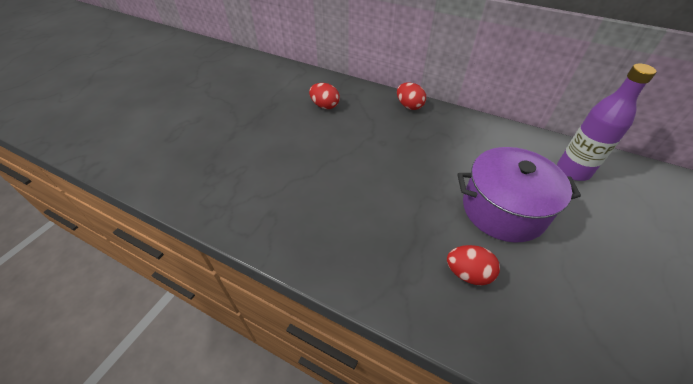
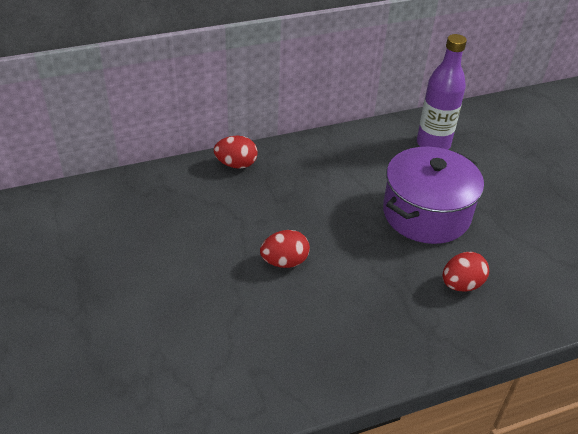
camera: 50 degrees left, 5 degrees down
(325, 106) = (146, 221): red egg -> red egg (284, 262)

